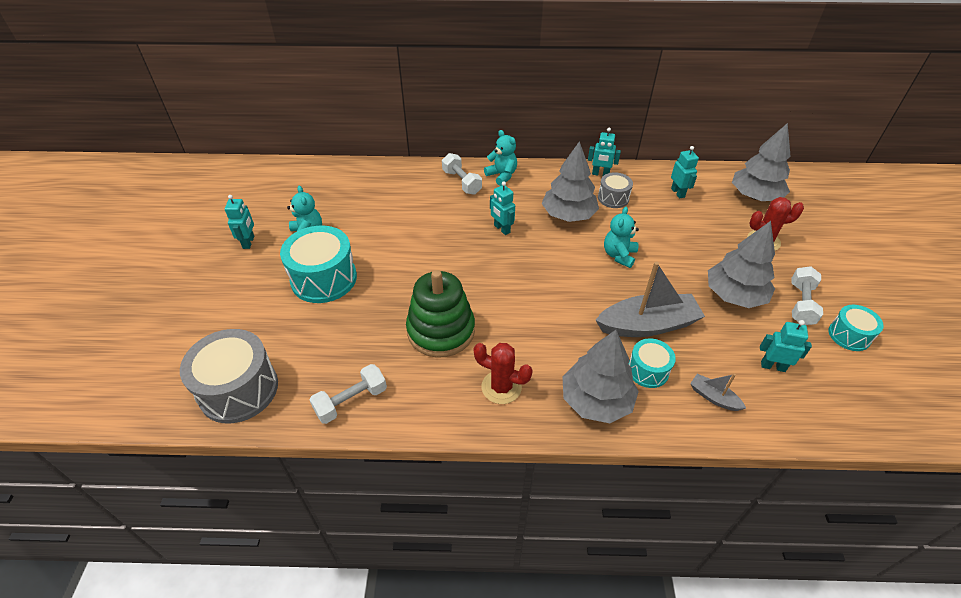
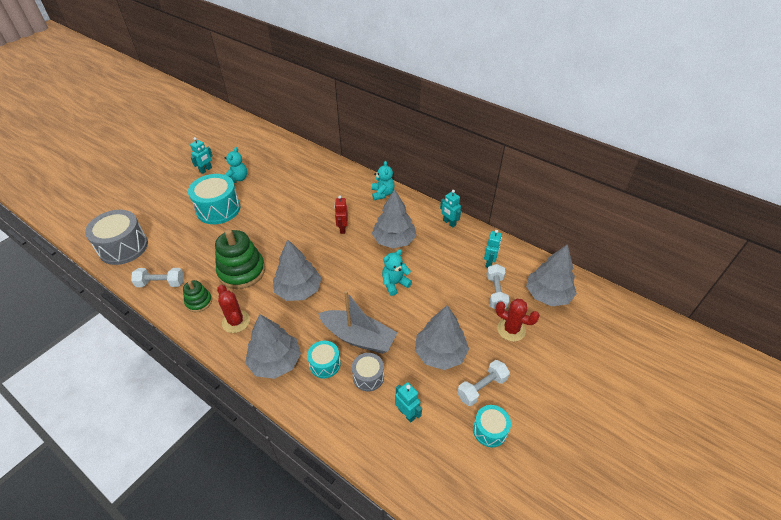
camera: 35 degrees right, 0 degrees up
(429, 393) = (199, 302): none -> green stacking toy
(462, 182) = (353, 187): white dumbbell -> white dumbbell (496, 293)
(501, 229) = (342, 228): turquoise robot -> red robot
(530, 314) = (298, 290): none -> grey tree
(613, 198) = (438, 244): grey drum -> grey drum (368, 377)
(713, 397) = (344, 406): grey boat -> none

